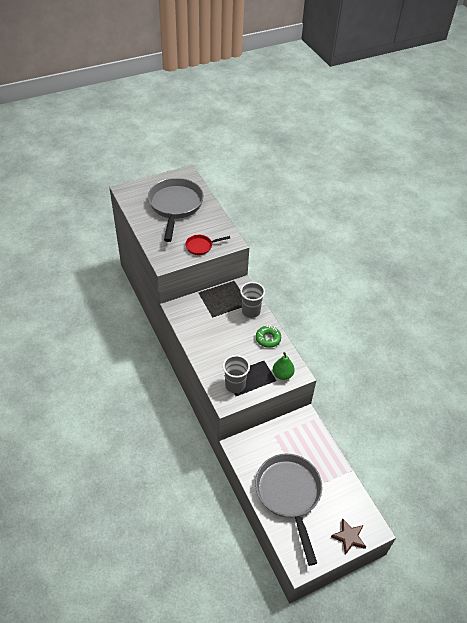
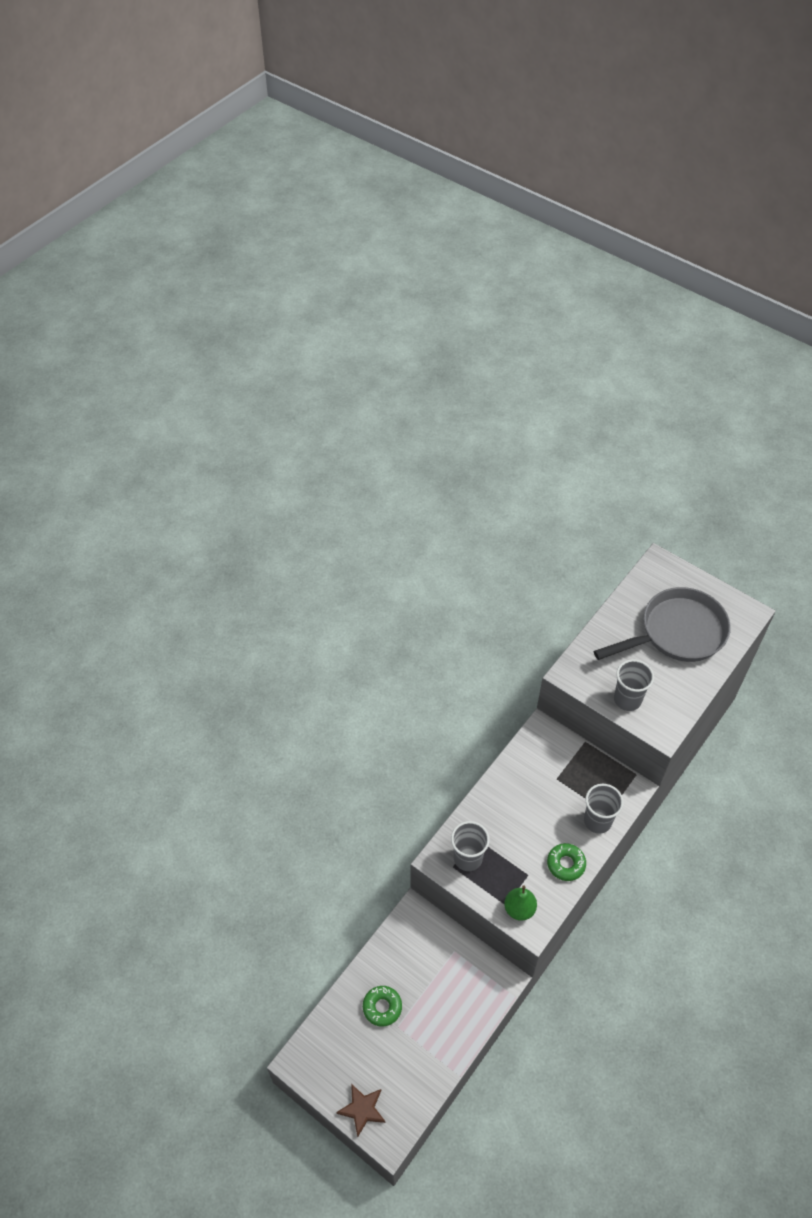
camera: 65 degrees right, 5 degrees up
(201, 246) = (627, 699): red pan -> grey cup
(289, 494) = (382, 1007): grey pan -> green donut

